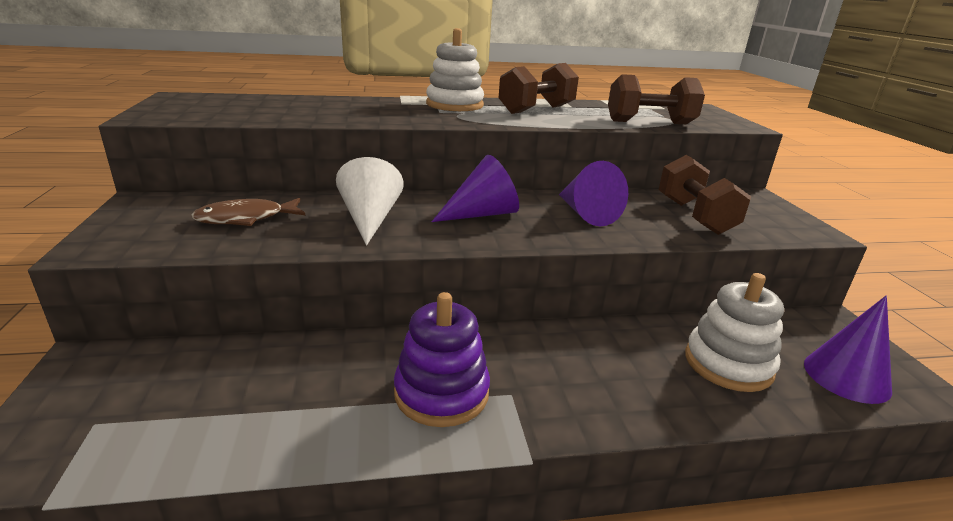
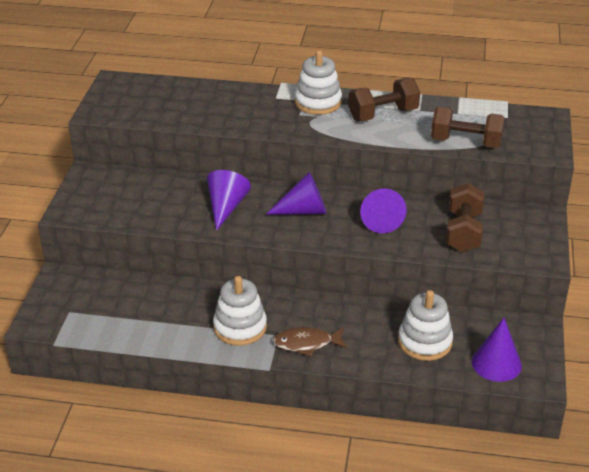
camera: 20 degrees right, 10 degrees up
(246, 219) = (150, 197): brown fish -> brown fish (306, 343)
(370, 219) = (226, 207): white cone -> purple cone
(441, 393) = (240, 327): purple stacking toy -> white stacking toy

